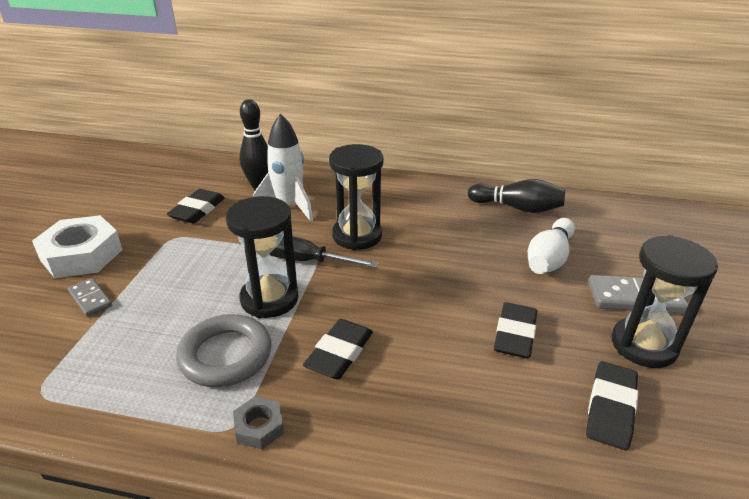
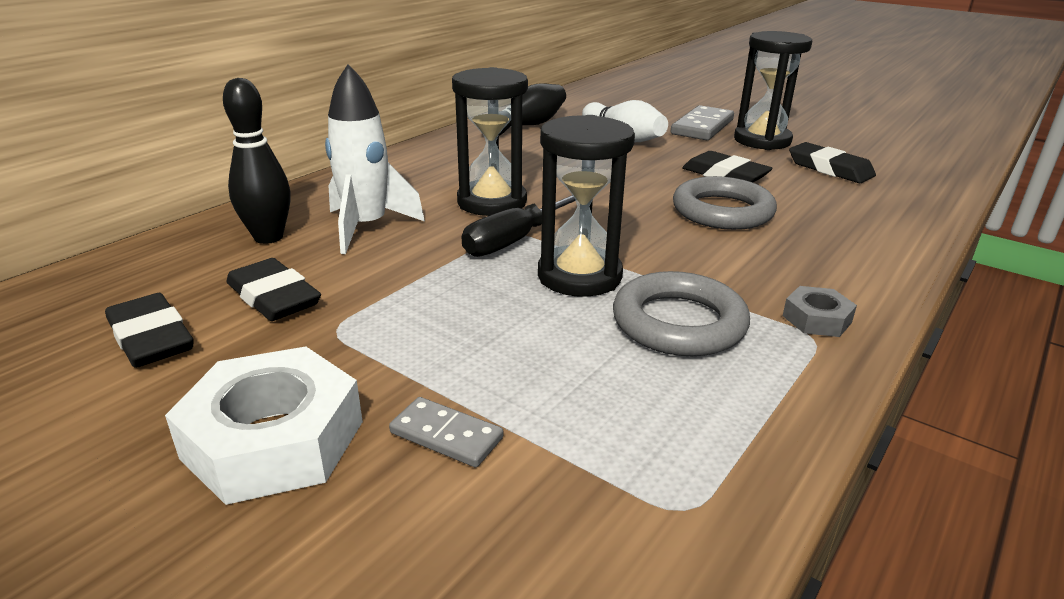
camera: 65 degrees left, 5 degrees down
(90, 299) = (446, 435): grey domino -> grey domino turned 45 degrees clockwise
(339, 353) = (711, 254): black eraser -> black eraser (151, 338)
(427, 346) = (722, 211): none -> grey ring

